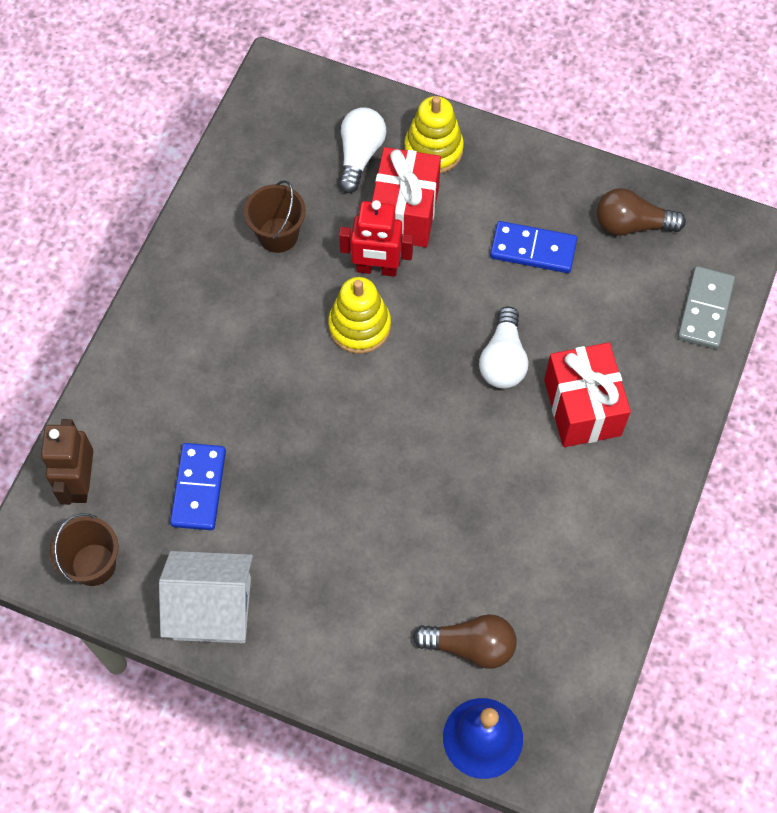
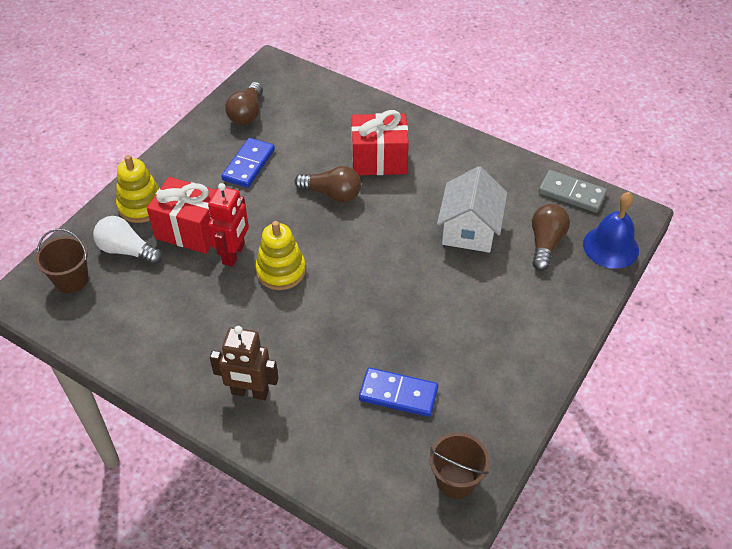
camera: 80 degrees left, 15 degrees down
(80, 483) = (377, 484): brown robot -> brown robot (250, 392)
(212, 608) = (503, 396): white house -> white house (469, 230)
(278, 235) = (180, 313): brown bucket -> brown bucket (71, 280)
(503, 360) = (332, 194): white light bulb -> brown light bulb
(705, 309) = (322, 92): grey domino -> grey domino (572, 193)

